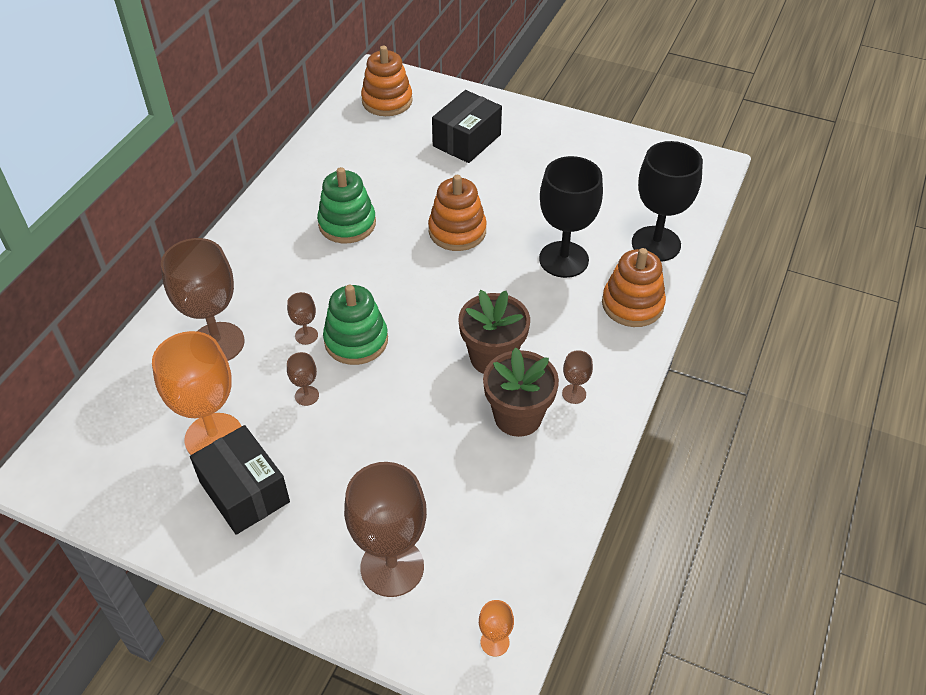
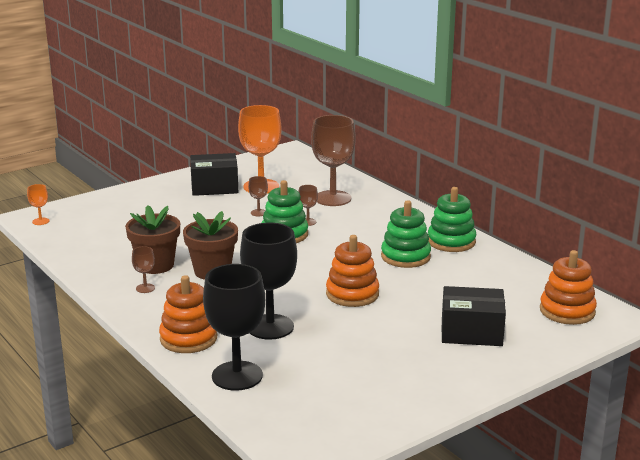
camera: 120 degrees right, 25 degrees down
(287, 204) = (451, 242): none -> green stacking toy
(392, 567) = (117, 209): brown goblet -> none
(467, 140) = (471, 332): black box -> black box turned 60 degrees counterclockwise

